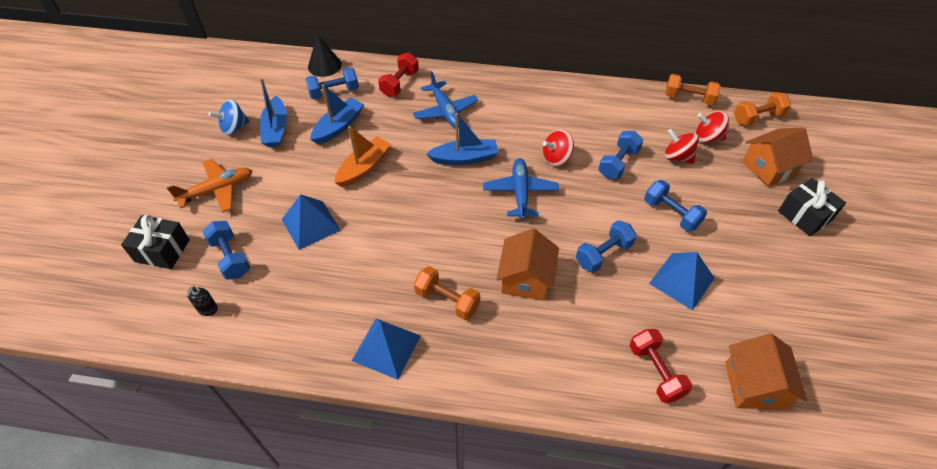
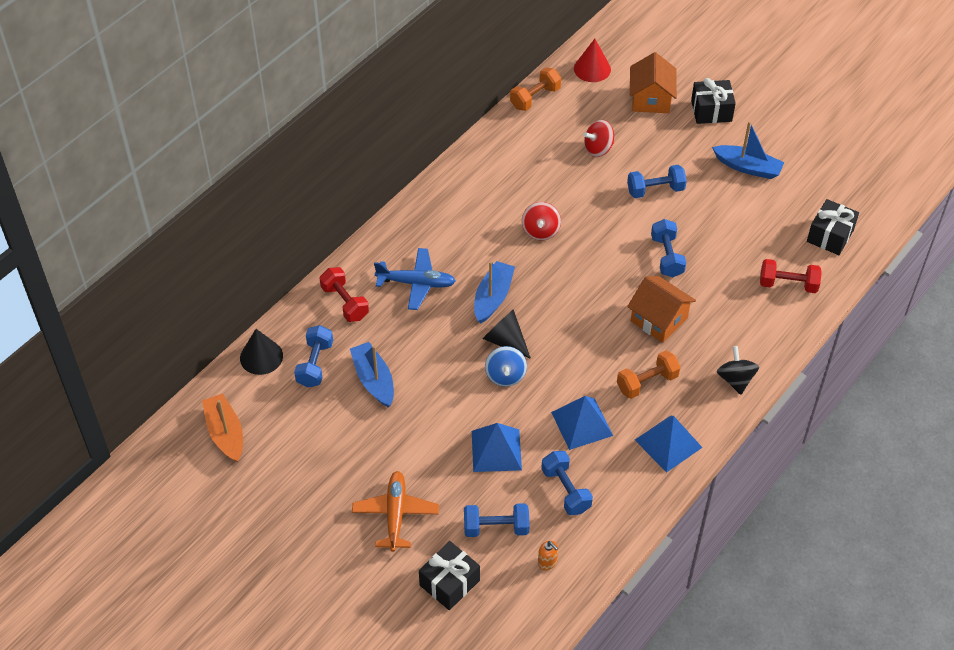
camera: 60 degrees left, 0 degrees up
(207, 309) = (547, 562): black soap dispenser -> orange soap dispenser
(234, 128) = (307, 473): blue spinning top -> blue spinning top (505, 375)
(276, 129) = (337, 436): blue boat -> blue boat (748, 167)
(364, 167) = (449, 381): orange boat -> orange boat (225, 433)
(426, 183) = (505, 341): none -> black cone
(499, 374) = (735, 379): none -> black spinning top
(520, 192) = (564, 277): blue plane -> none
(618, 163) = (577, 192): blue dumbbell -> blue dumbbell (566, 490)
(682, 280) = (722, 222): blue pyramid -> blue pyramid (582, 423)
(707, 137) = (590, 115): red spinning top -> none
(754, 385) = (830, 236): orange house -> black gift
(757, 118) = (592, 69): orange dumbbell -> red cone

